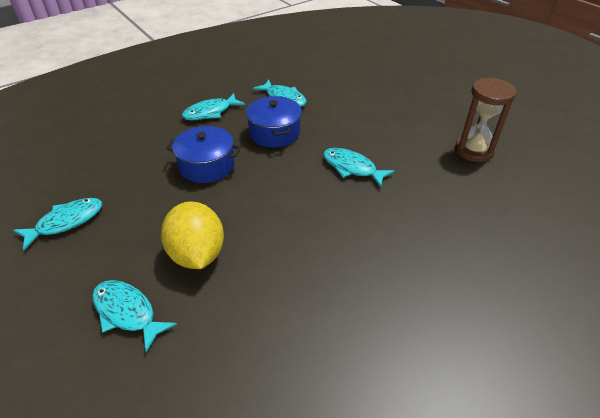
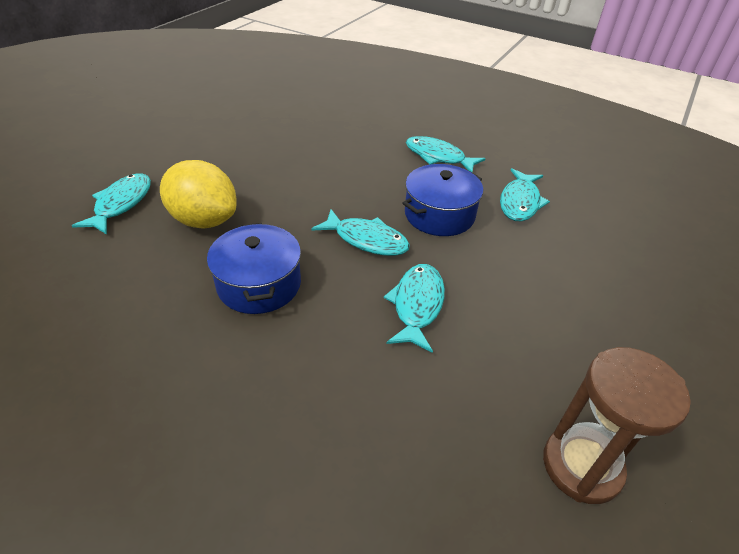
camera: 65 degrees right, 0 degrees up
(66, 222) = (220, 135): turquoise fish -> turquoise fish (366, 240)
(197, 254) = (204, 220): yellow lemon -> yellow lemon turned 75 degrees clockwise
(206, 166) = (342, 184): blue pot -> blue pot (259, 284)

